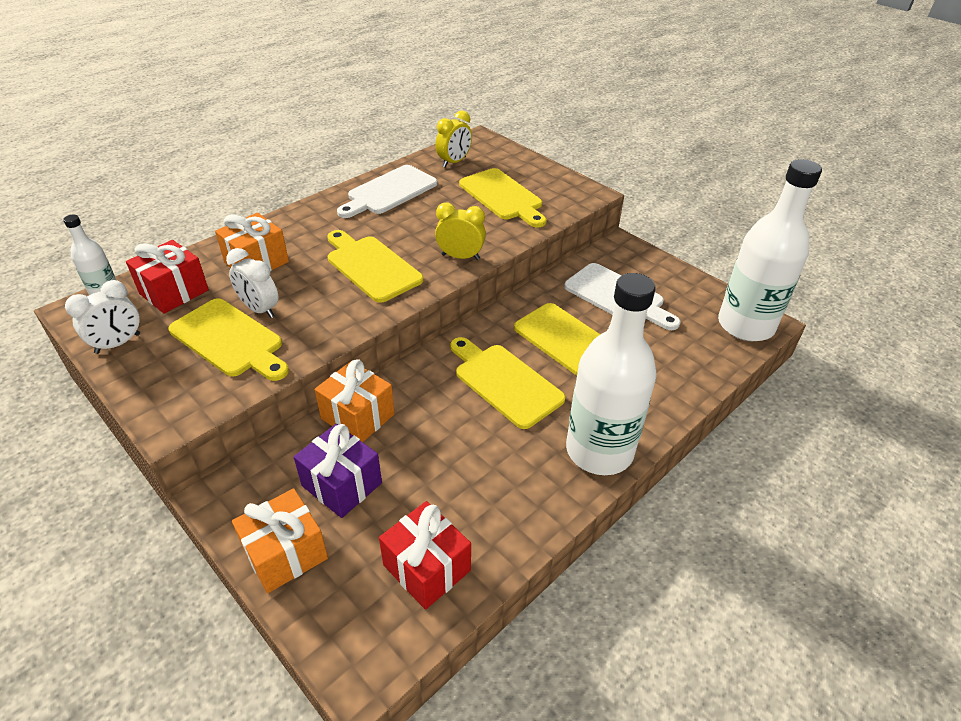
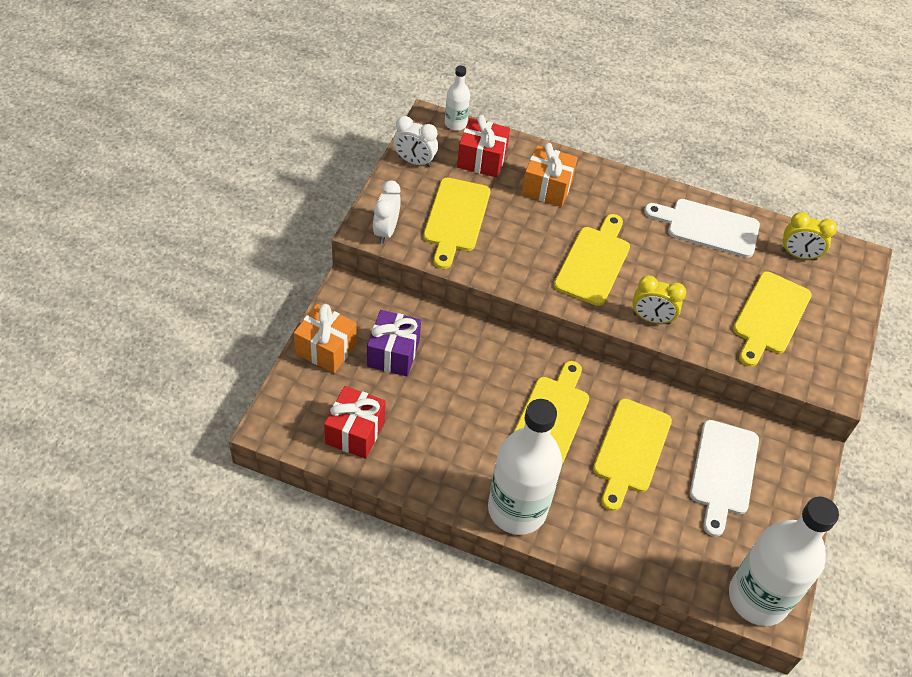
camera: 60 degrees right, 10 degrees up
(260, 309) = (497, 218): white clock -> white clock (386, 231)
(358, 416) = (457, 334): orange gift -> none
(460, 257) = (651, 318): yellow clock -> yellow clock turned 120 degrees clockwise

